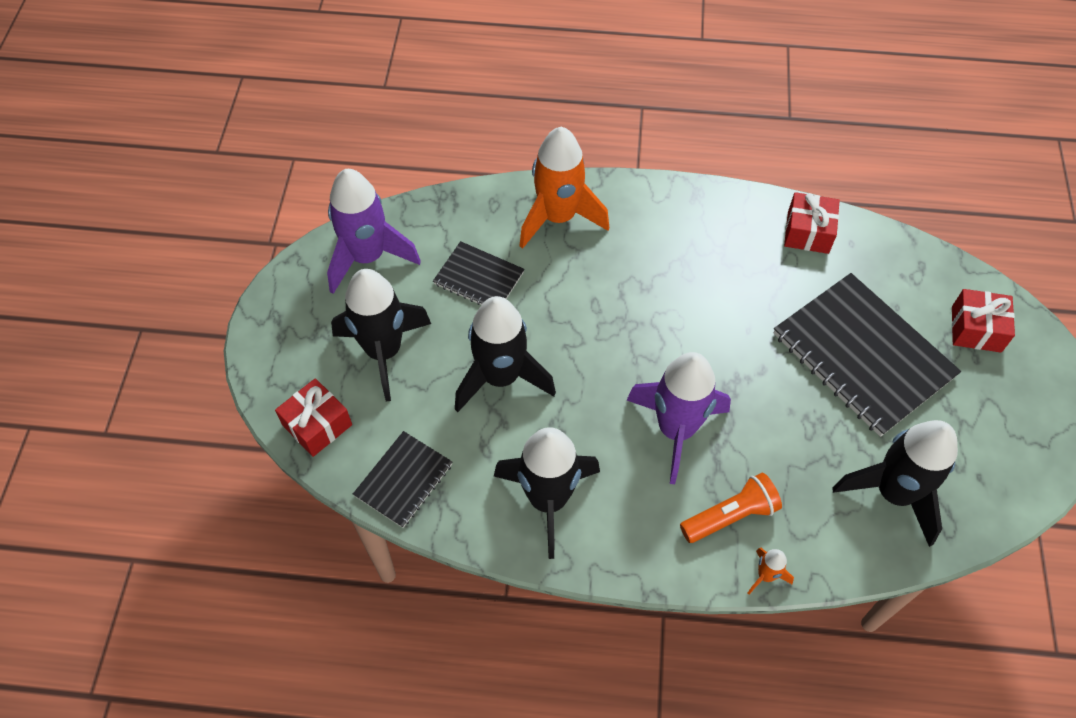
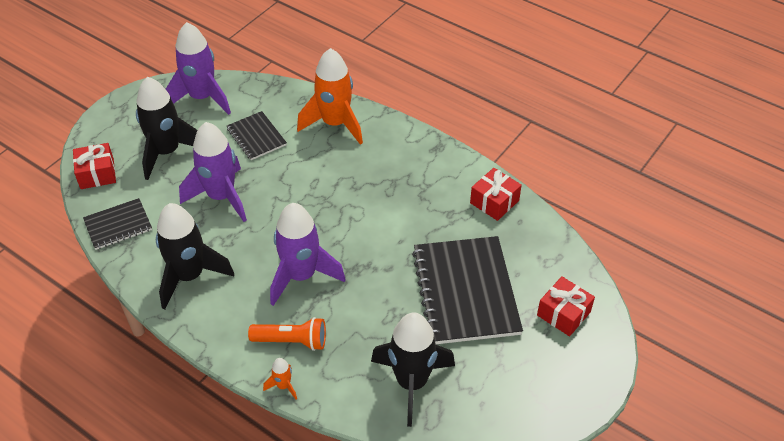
camera: 30 degrees right, 10 degrees down
(500, 377) = (221, 197): black rocket -> purple rocket

